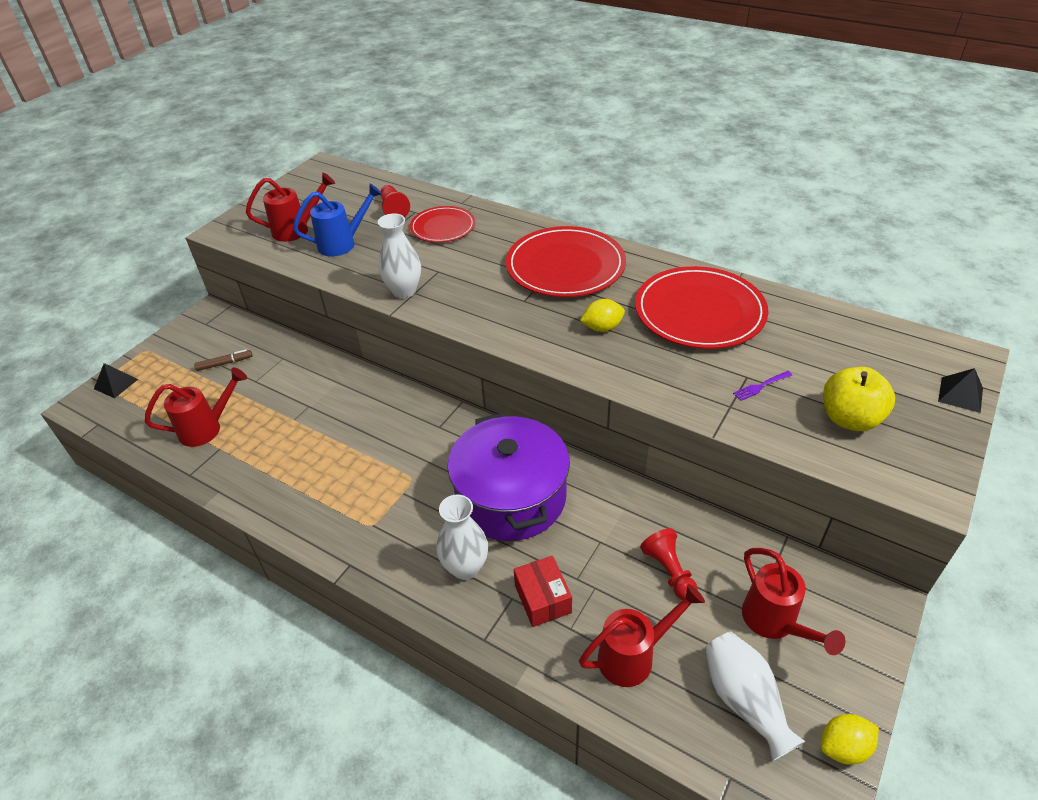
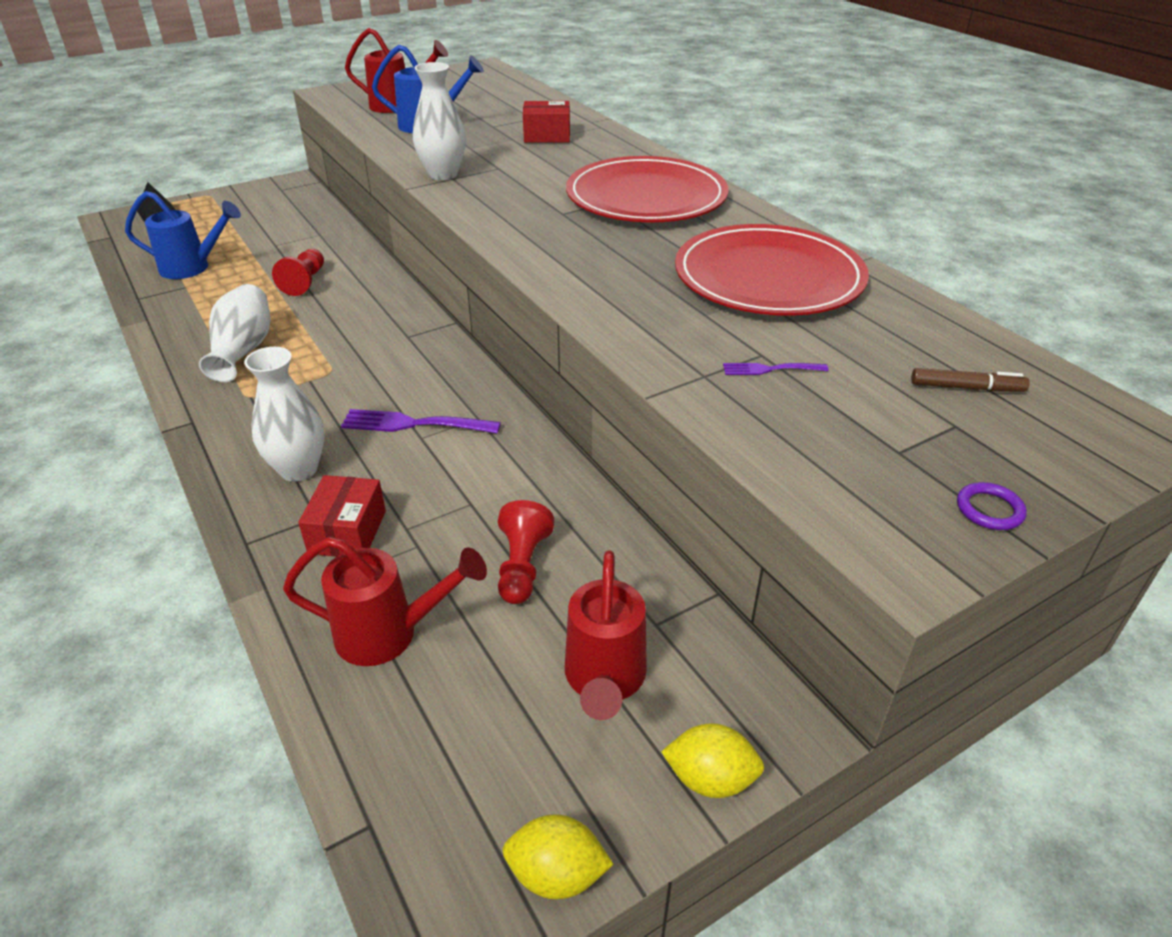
camera: 25 degrees right, 5 degrees down
(207, 428) = (193, 268): red watering can -> blue watering can
(224, 363) = (263, 223): brown marker -> brown marker (965, 388)
(394, 209) = (513, 112): red pawn -> red pawn (305, 282)
(443, 227) = (547, 136): red plate -> red box
(511, 497) = (415, 424): purple pot -> purple fork
(602, 328) = (625, 259): yellow lemon -> yellow lemon (710, 779)
(744, 701) = (476, 748): white vase -> white vase (243, 350)
(849, 419) = (865, 441): yellow apple -> none
(939, 439) = (989, 509): none -> purple ring
(960, 394) = (1083, 472): black pyramid -> none

